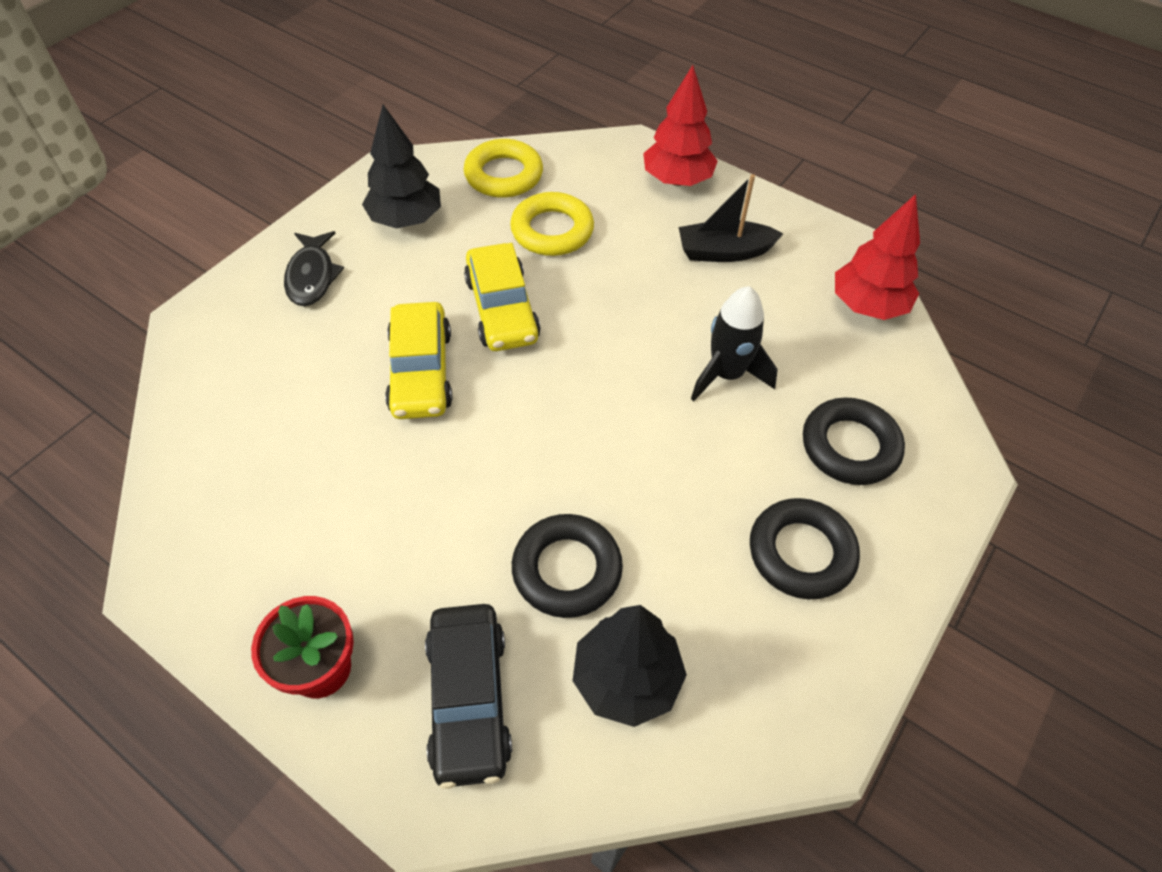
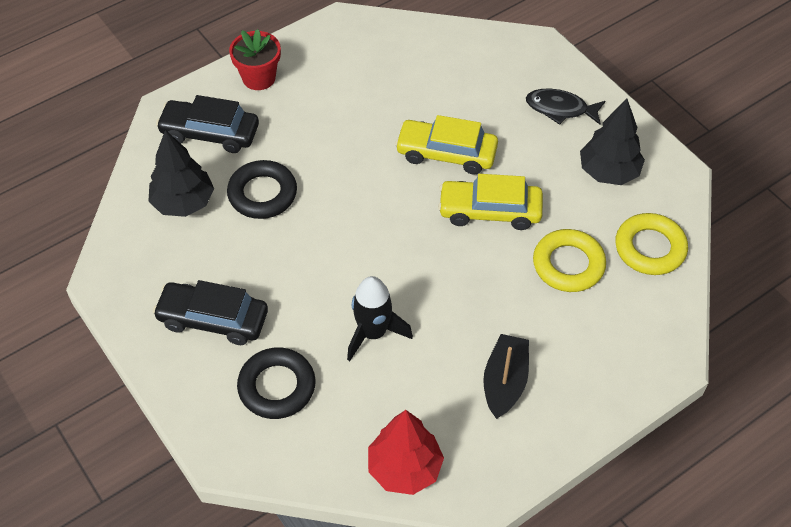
camera: 110 degrees right, 0 degrees up
(677, 180) = (610, 380): red tree -> none
(801, 553) = (213, 319): black ring -> black car

